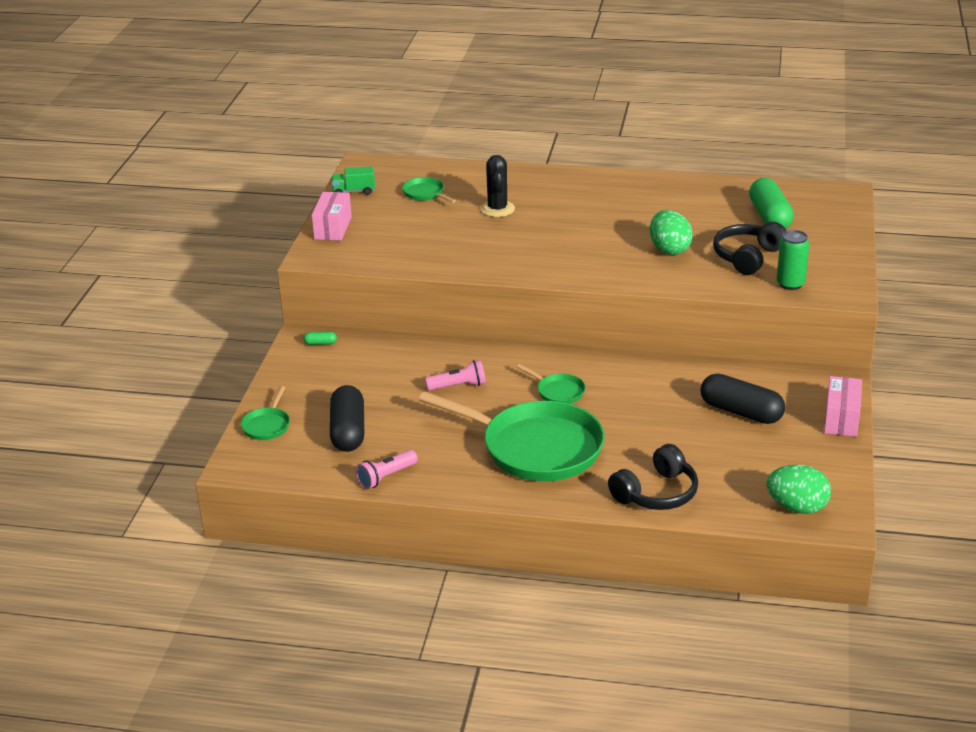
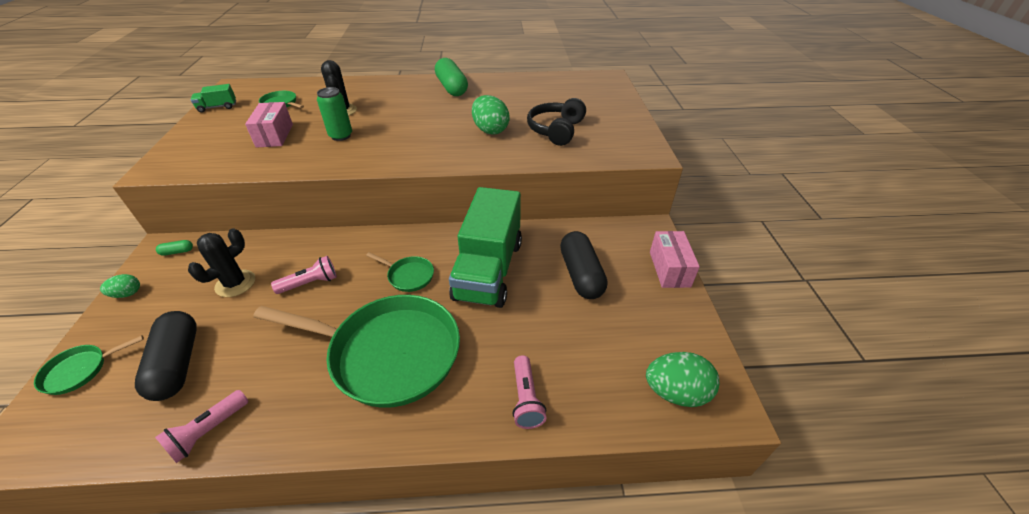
camera: 15 degrees left, 10 degrees up
(267, 425) = (80, 370): green pan -> green pan turned 60 degrees clockwise
(285, 374) = (127, 294): none -> green egg
(333, 228) = (187, 140): pink box -> pink box (275, 135)
(385, 377) = (235, 283): none -> black cactus
(643, 396) = (488, 270): none -> green truck
(657, 493) = (526, 399): black headphones -> pink flashlight
(741, 412) = (581, 274): black capsule -> black capsule turned 60 degrees clockwise
(769, 217) = (562, 98): green capsule -> green capsule (451, 88)
(790, 284) = (599, 150): green can -> green can (341, 136)

